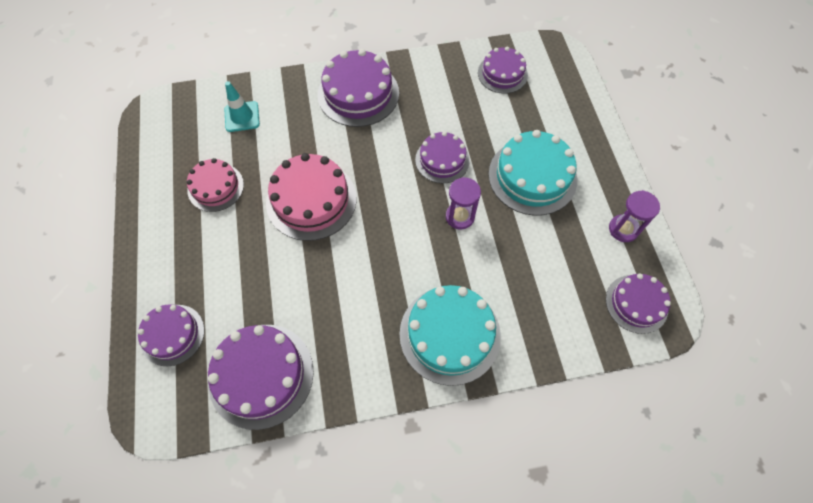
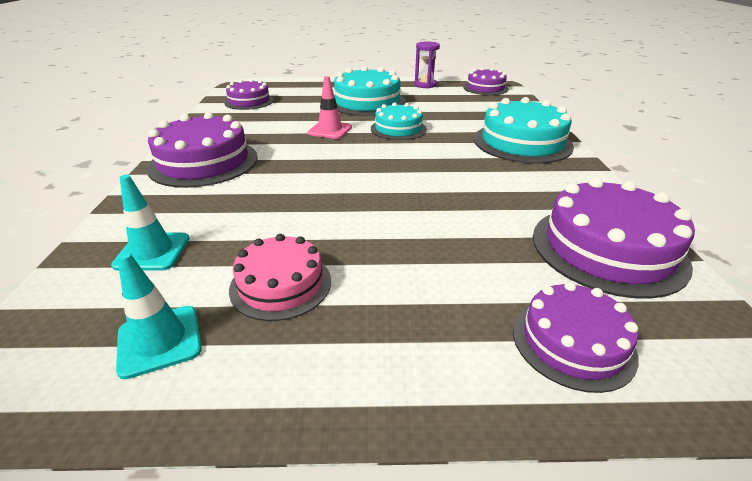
camera: 80 degrees left, 30 degrees down
(174, 151) = (159, 341): none -> turquoise traffic cone
(311, 200) = (346, 200): pink cake -> none
(442, 160) = (330, 130): purple cake -> pink traffic cone
(460, 216) = (398, 129): purple hourglass -> turquoise cake

